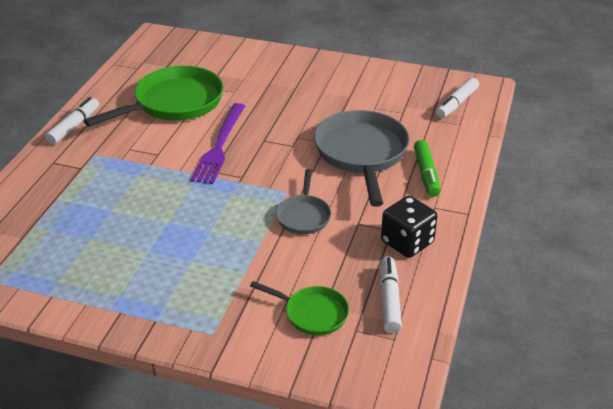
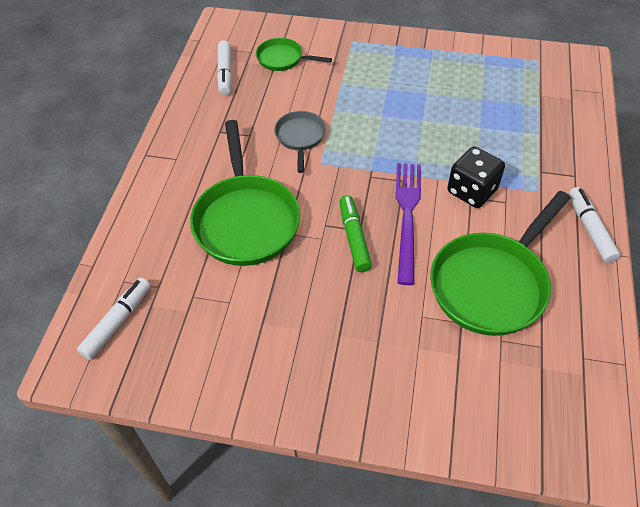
camera: 175 degrees right, 15 degrees up
(74, 126) = (590, 229): white marker -> white marker turned 150 degrees clockwise
(362, 154) = (246, 220): grey pan -> green pan
(407, 242) = (206, 120): black dice -> black dice (472, 191)
(426, 174) = (177, 198): green marker -> green marker (354, 238)

